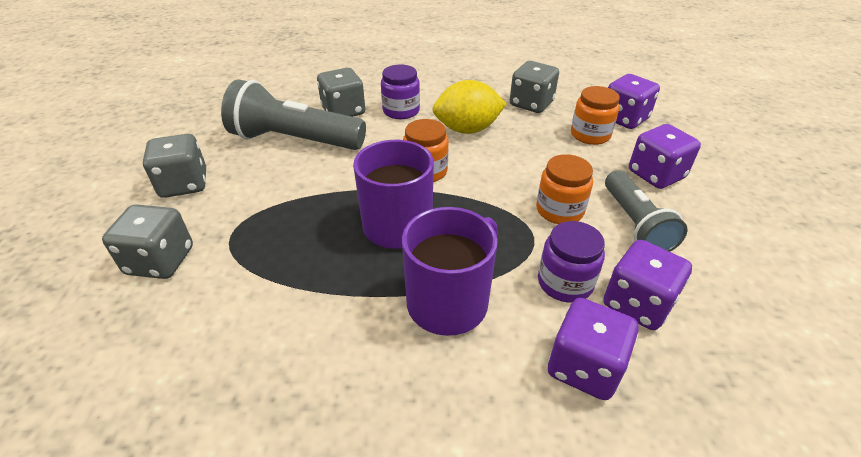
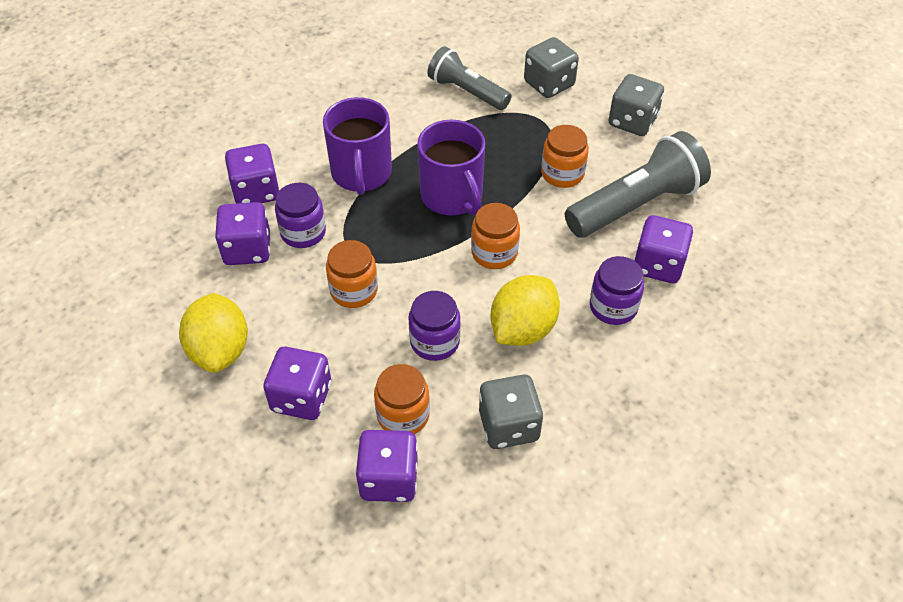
camera: 135 degrees right, 10 degrees up
(297, 185) = (562, 173): none -> orange jar
(343, 111) = (658, 265): grey dice -> purple dice
(530, 153) = (435, 341): none -> purple jar
(635, 224) = (286, 319): grey flashlight -> grey flashlight (467, 92)
(712, 235) = (220, 350): none -> yellow lemon

